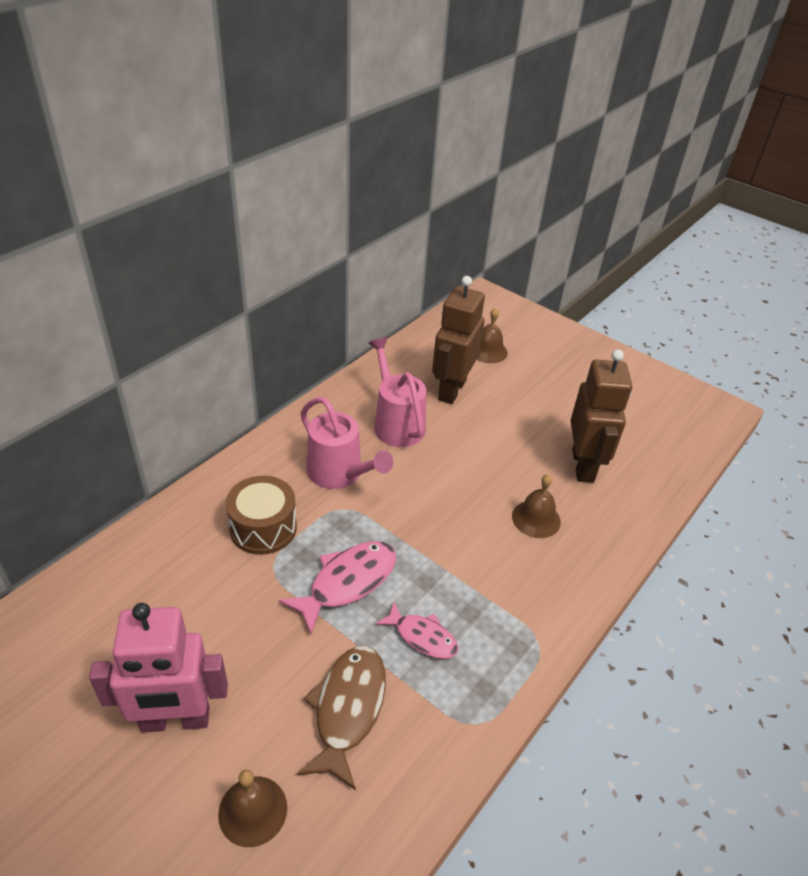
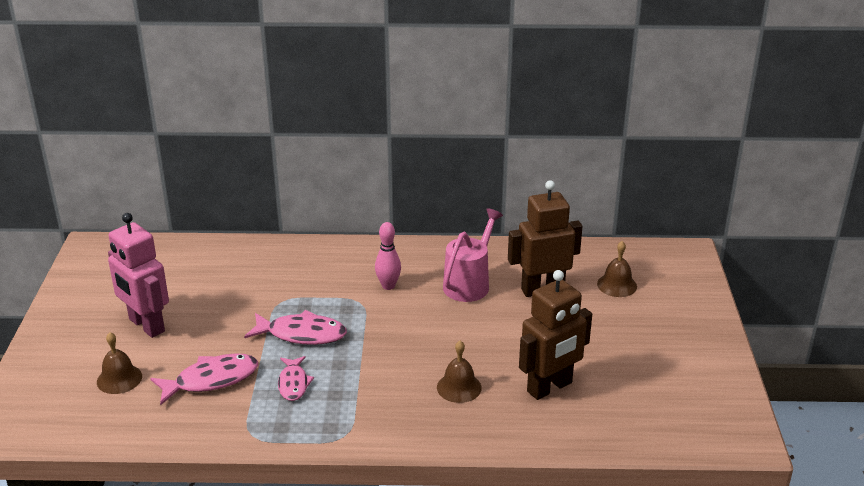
camera: 55 degrees right, 10 degrees down
(263, 528) = (306, 282): brown drum -> none
(340, 474) = (388, 286): pink watering can -> pink bowling pin
(348, 709) = (211, 380): brown fish -> pink fish

